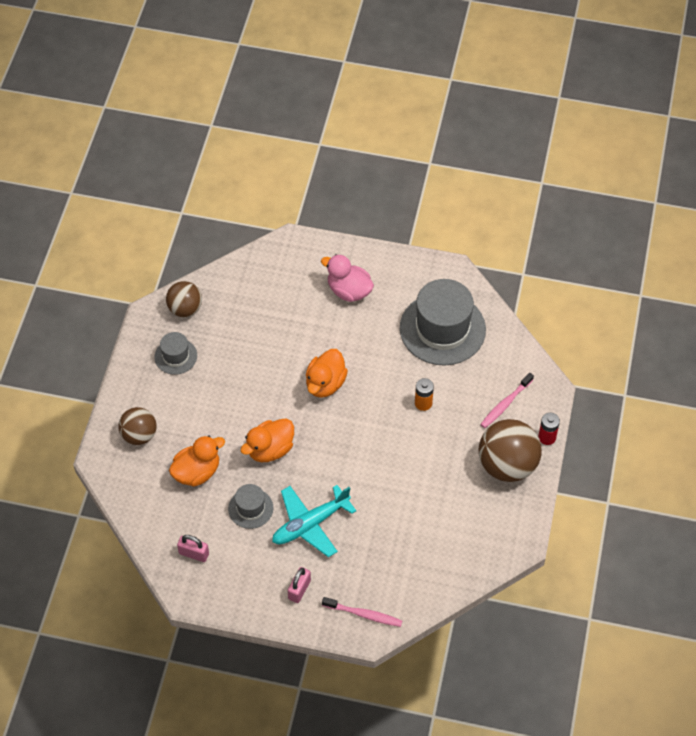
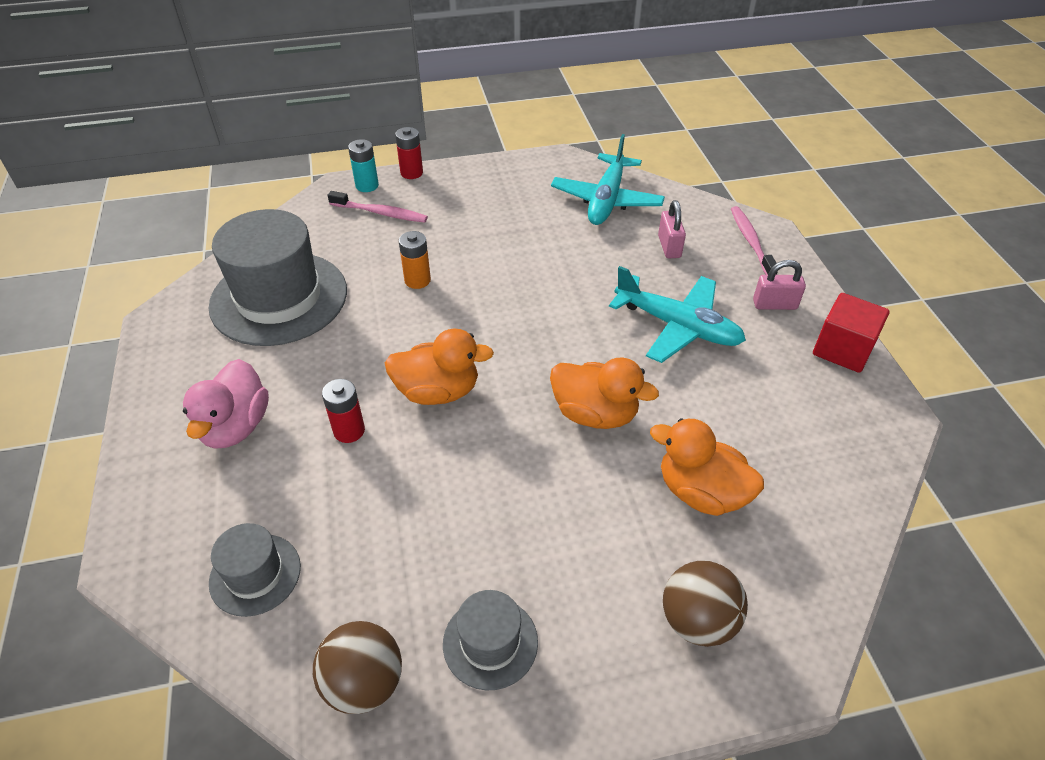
camera: 115 degrees left, 10 degrees down
(194, 554) = (831, 435): pink padlock -> pink padlock (669, 246)
(245, 602) = (842, 349): none -> red cube
(250, 508) = (706, 398): grey hat -> grey hat (255, 574)
(319, 337) = (349, 431): none -> red battery
(454, 547) = (606, 200): none -> turquoise plane
(507, 465) = (468, 191): brown ball -> none
(543, 405) = (367, 186): none -> turquoise battery

